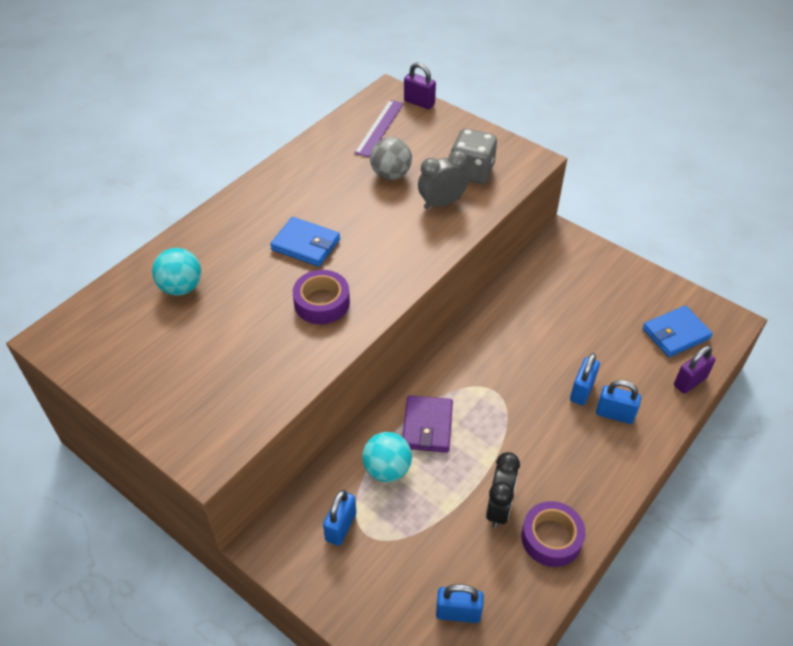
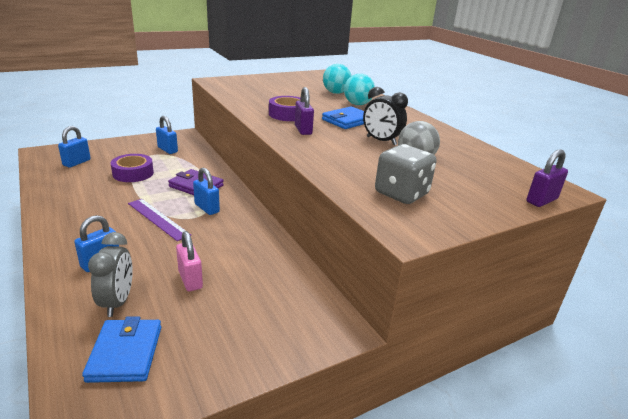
camera: 110 degrees right, 20 degrees down
(379, 128) = (493, 172): purple ruler -> purple ruler (158, 219)
(387, 469) = (183, 168): turquoise ball -> turquoise ball (357, 104)
(441, 203) = (361, 169): grey clock -> grey clock (117, 302)
(499, 508) = (109, 190): black clock -> black clock (381, 141)
(551, 538) = (64, 199): purple tape -> purple tape (133, 173)
(582, 391) = (143, 256): blue padlock -> blue padlock (207, 208)
(583, 340) = (190, 280): none -> pink padlock
(690, 382) = (64, 329): purple padlock -> purple padlock (303, 130)

